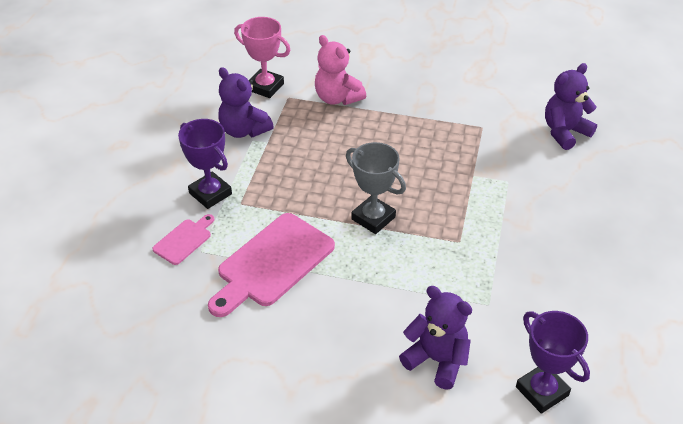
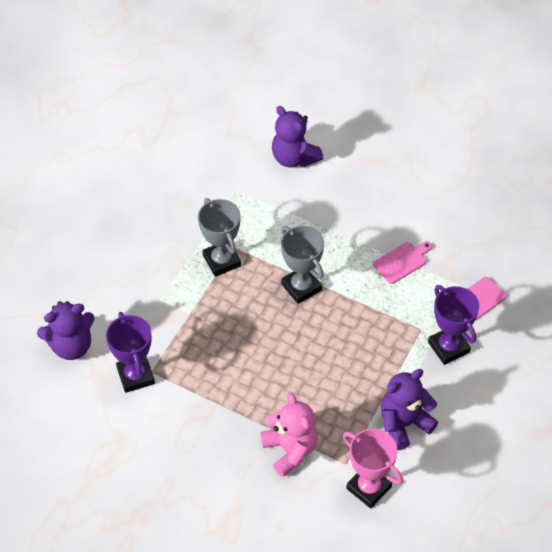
camera: 165 degrees left, 10 degrees up
(244, 130) = (404, 424): purple teddy bear -> purple teddy bear turned 90 degrees counterclockwise
(272, 263) = (402, 261): pink cutting board -> pink cutting board, size x0.50
(466, 227) = (222, 261): none -> grey trophy
(542, 391) = (229, 123): purple trophy -> purple trophy (136, 376)

